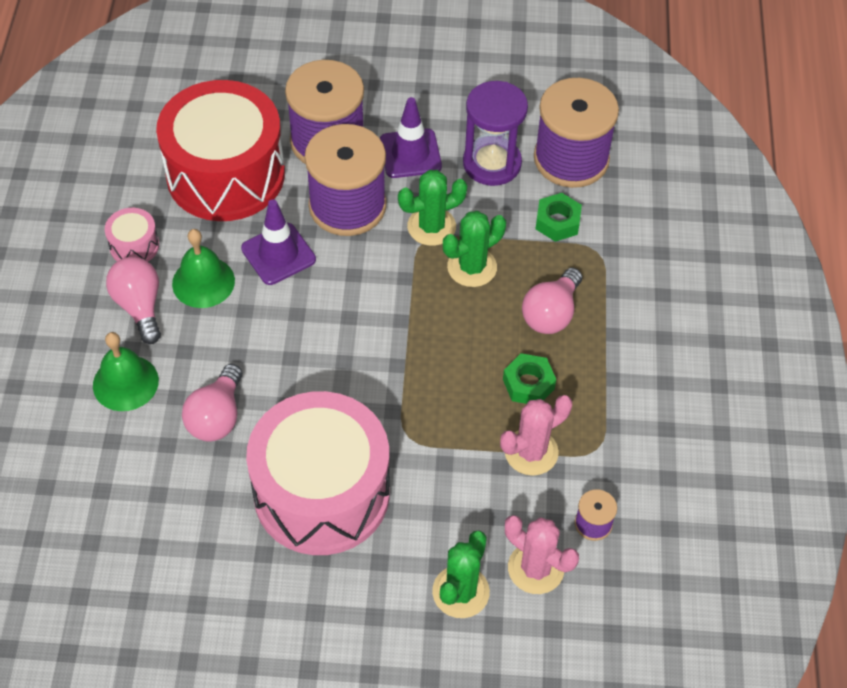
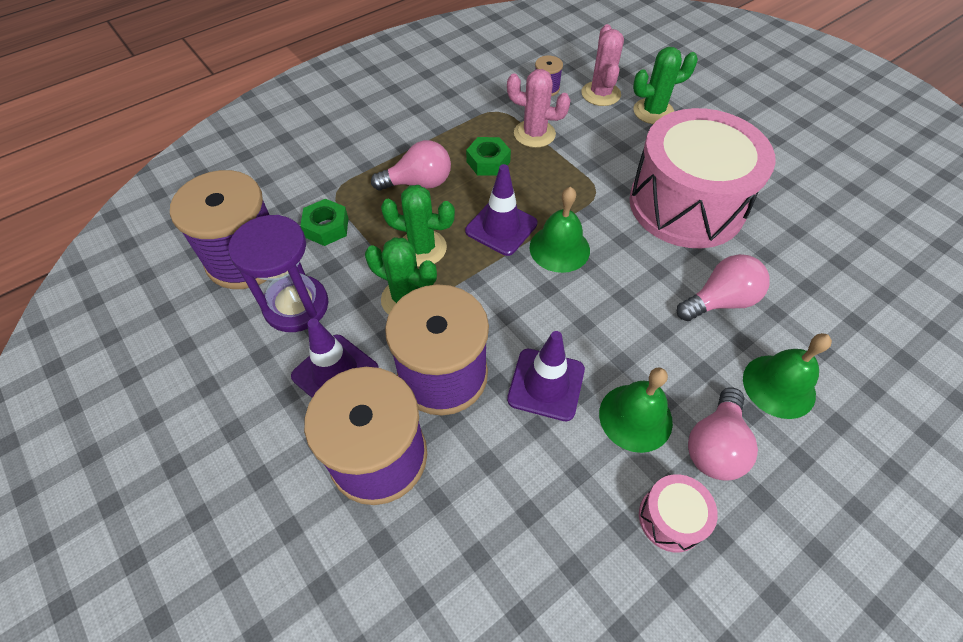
camera: 130 degrees left, 0 degrees up
(226, 174) = (507, 516): red drum -> none
(377, 355) = (559, 248): none -> green bell
(440, 334) = (501, 227): none -> purple traffic cone

